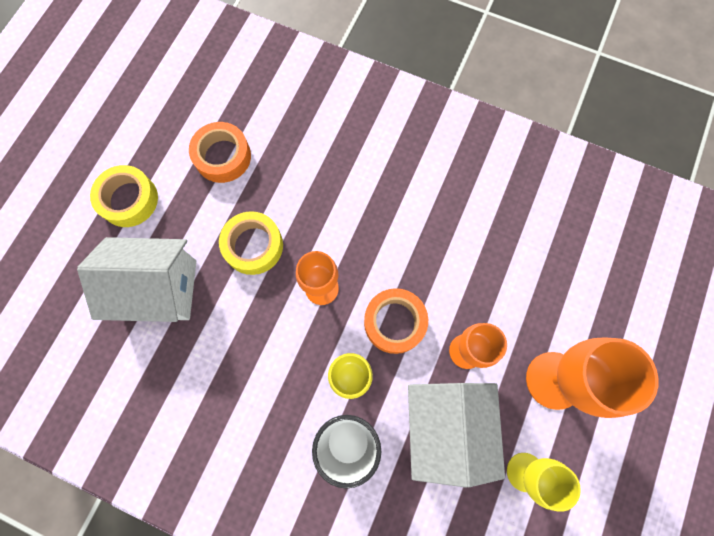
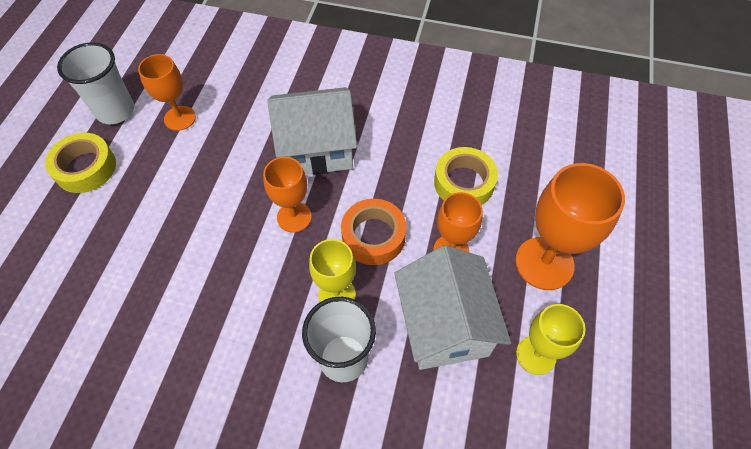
camera: 10 degrees left, 15 degrees down
(159, 289) = (123, 243): white house -> white house (317, 149)
(160, 138) = (115, 111): none -> white cup
(223, 156) = (180, 118): orange tape -> orange goblet
(253, 246) = (219, 190): yellow tape -> yellow tape (464, 183)

